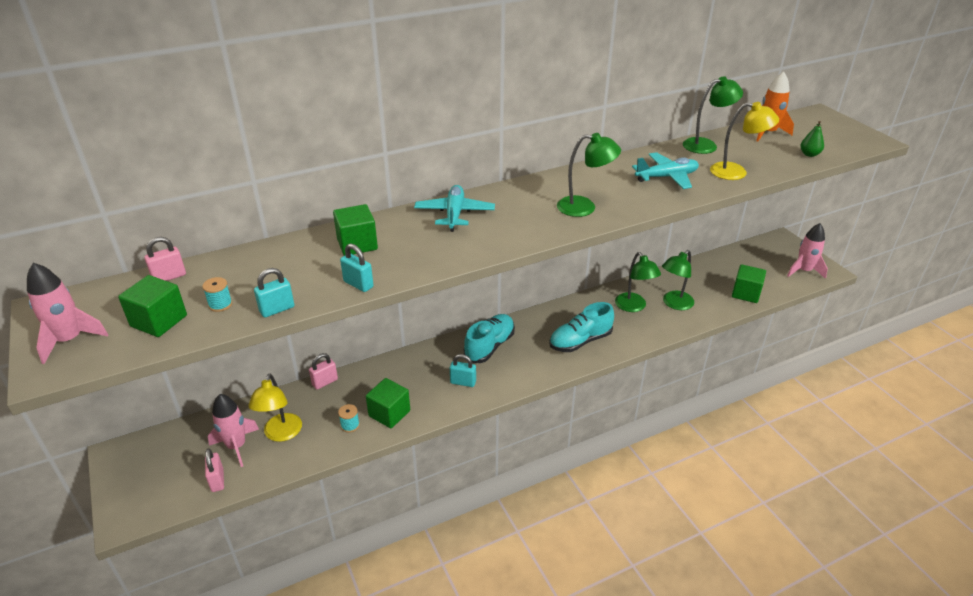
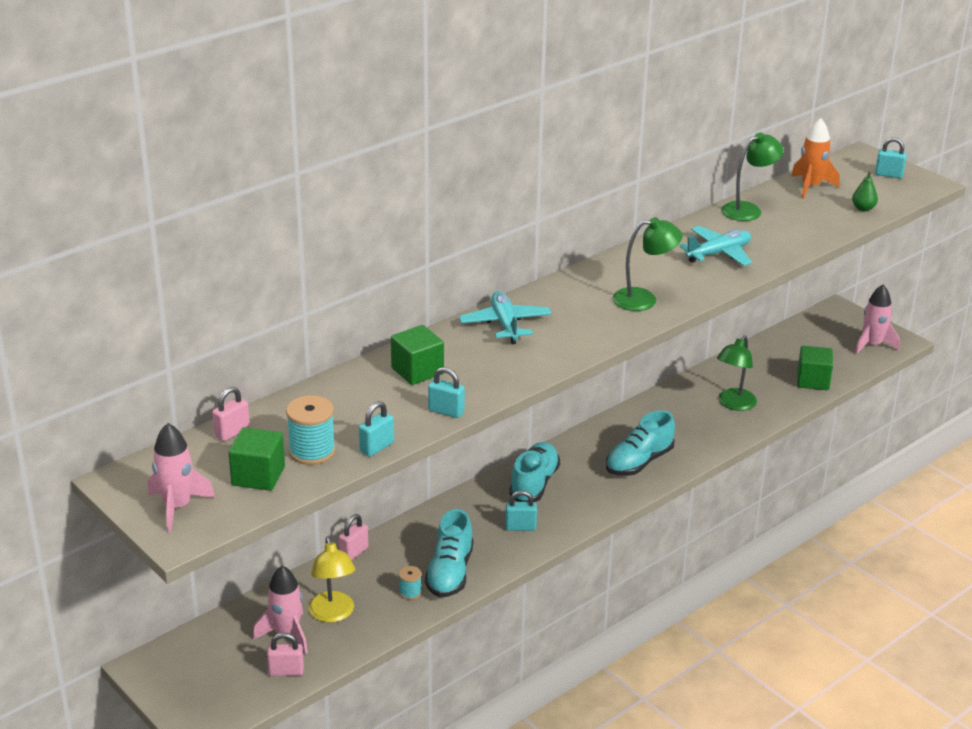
camera: 15 degrees left, 5 degrees down
(217, 480) = (286, 671): pink padlock -> pink padlock turned 60 degrees counterclockwise
(220, 304) = (312, 451): turquoise spool -> turquoise spool, size x1.84
(389, 413) = (450, 573): green cube -> turquoise shoe
(633, 307) = (687, 414): green lamp -> none
(736, 172) = (791, 239): yellow lamp -> none
(839, 130) = (888, 175): none -> turquoise padlock

